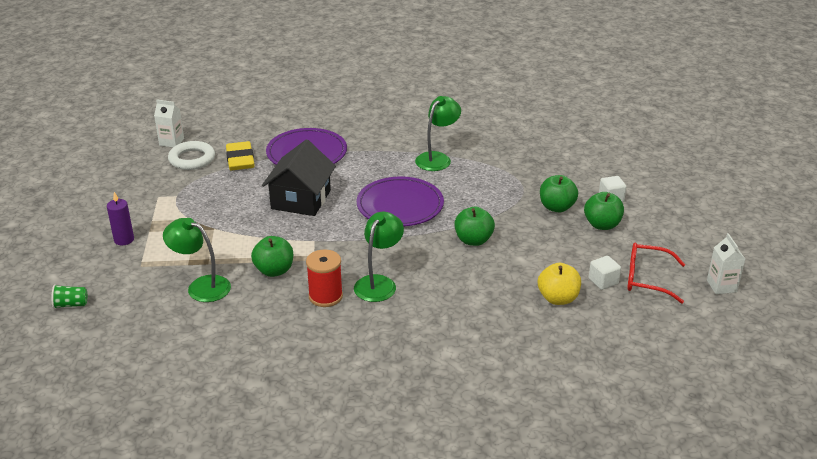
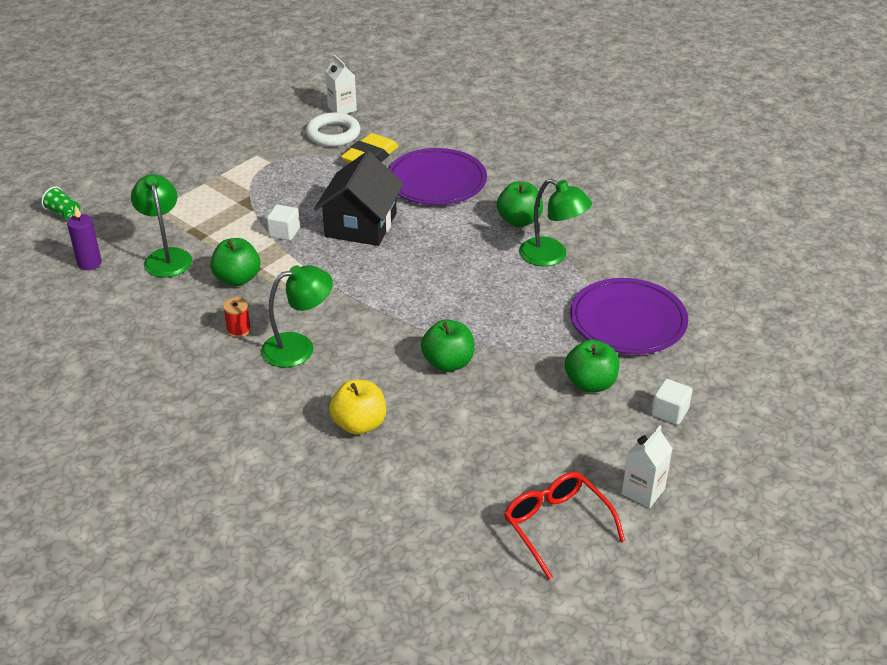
camera: 45 degrees right, 5 degrees up
(124, 240) = (176, 180): purple candle -> purple candle (89, 263)
(301, 199) = (361, 225): black house -> black house turned 45 degrees counterclockwise
(325, 296) = (238, 330): red spool -> red spool, size x0.59
(400, 205) = (437, 284): purple plate -> purple plate (628, 321)
(437, 158) = (552, 256): green lamp -> green lamp turned 45 degrees clockwise
(558, 298) = (430, 478): yellow apple -> yellow apple (359, 424)
(602, 225) = (608, 434): green apple -> green apple (519, 220)
(603, 281) = (505, 494): white cube -> white cube (284, 232)
(721, 286) = (629, 596): white carton -> white carton (643, 491)

